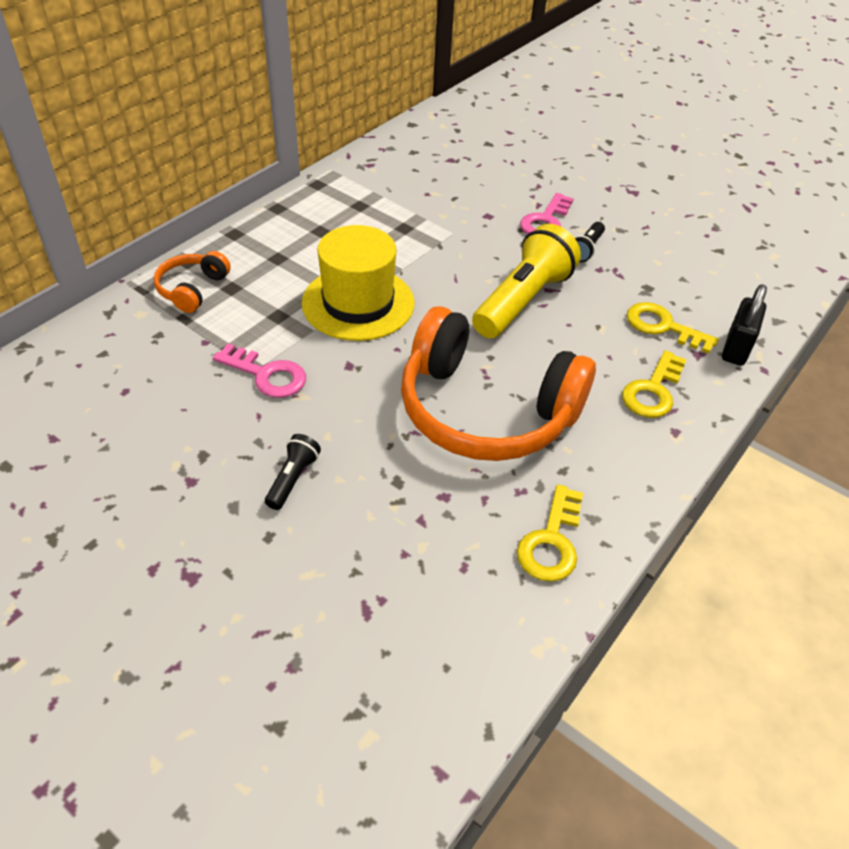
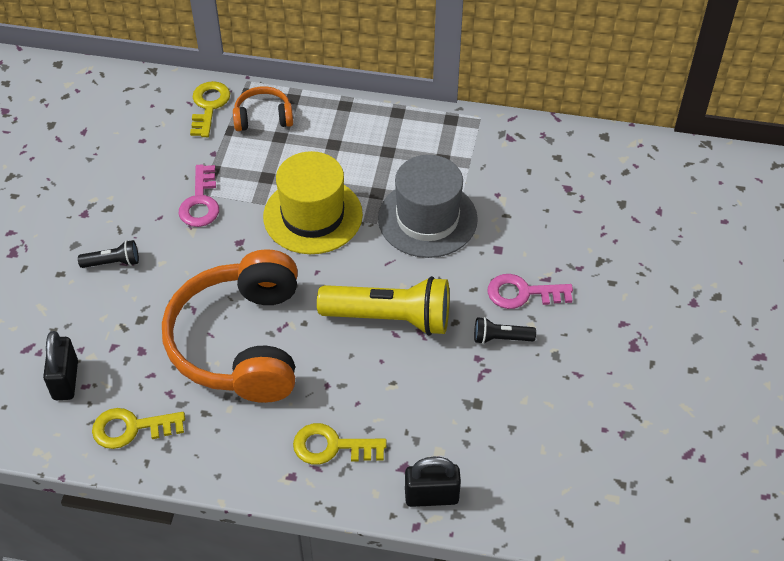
camera: 65 degrees right, 5 degrees up
(423, 238) = (427, 219): none -> grey hat
(444, 584) = (65, 380): none -> black padlock
(663, 327) = (425, 431): yellow key -> yellow key (209, 106)

